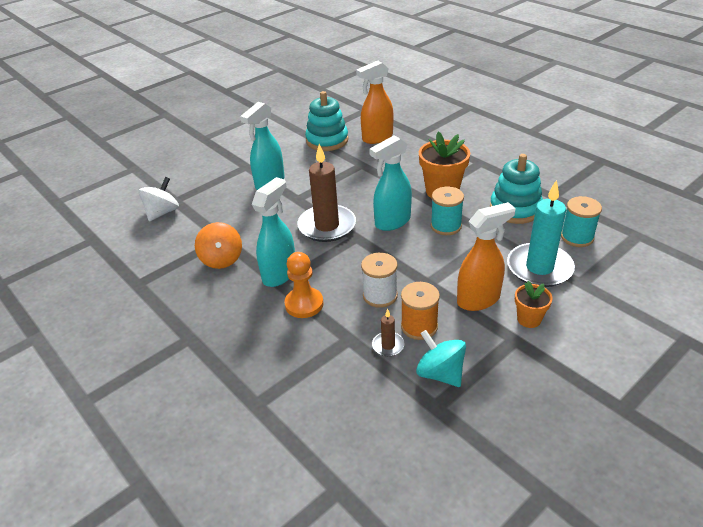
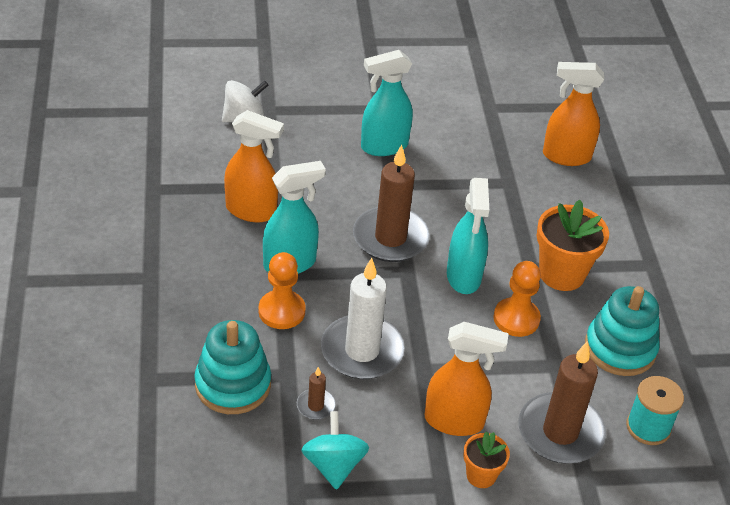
camera: 30 degrees right, 5 degrees up
(221, 259) = (251, 211): orange spinning top -> orange spray bottle
(327, 140) = (503, 125): turquoise stacking toy -> turquoise stacking toy (233, 385)
(380, 295) = (362, 351): white spool -> white candle
(392, 222) = (463, 277): turquoise spray bottle -> turquoise spray bottle turned 90 degrees counterclockwise
(419, 326) = (364, 408): orange spool -> none
(446, 226) = (516, 319): turquoise spool -> orange pawn
(539, 268) = (560, 432): turquoise candle -> brown candle

